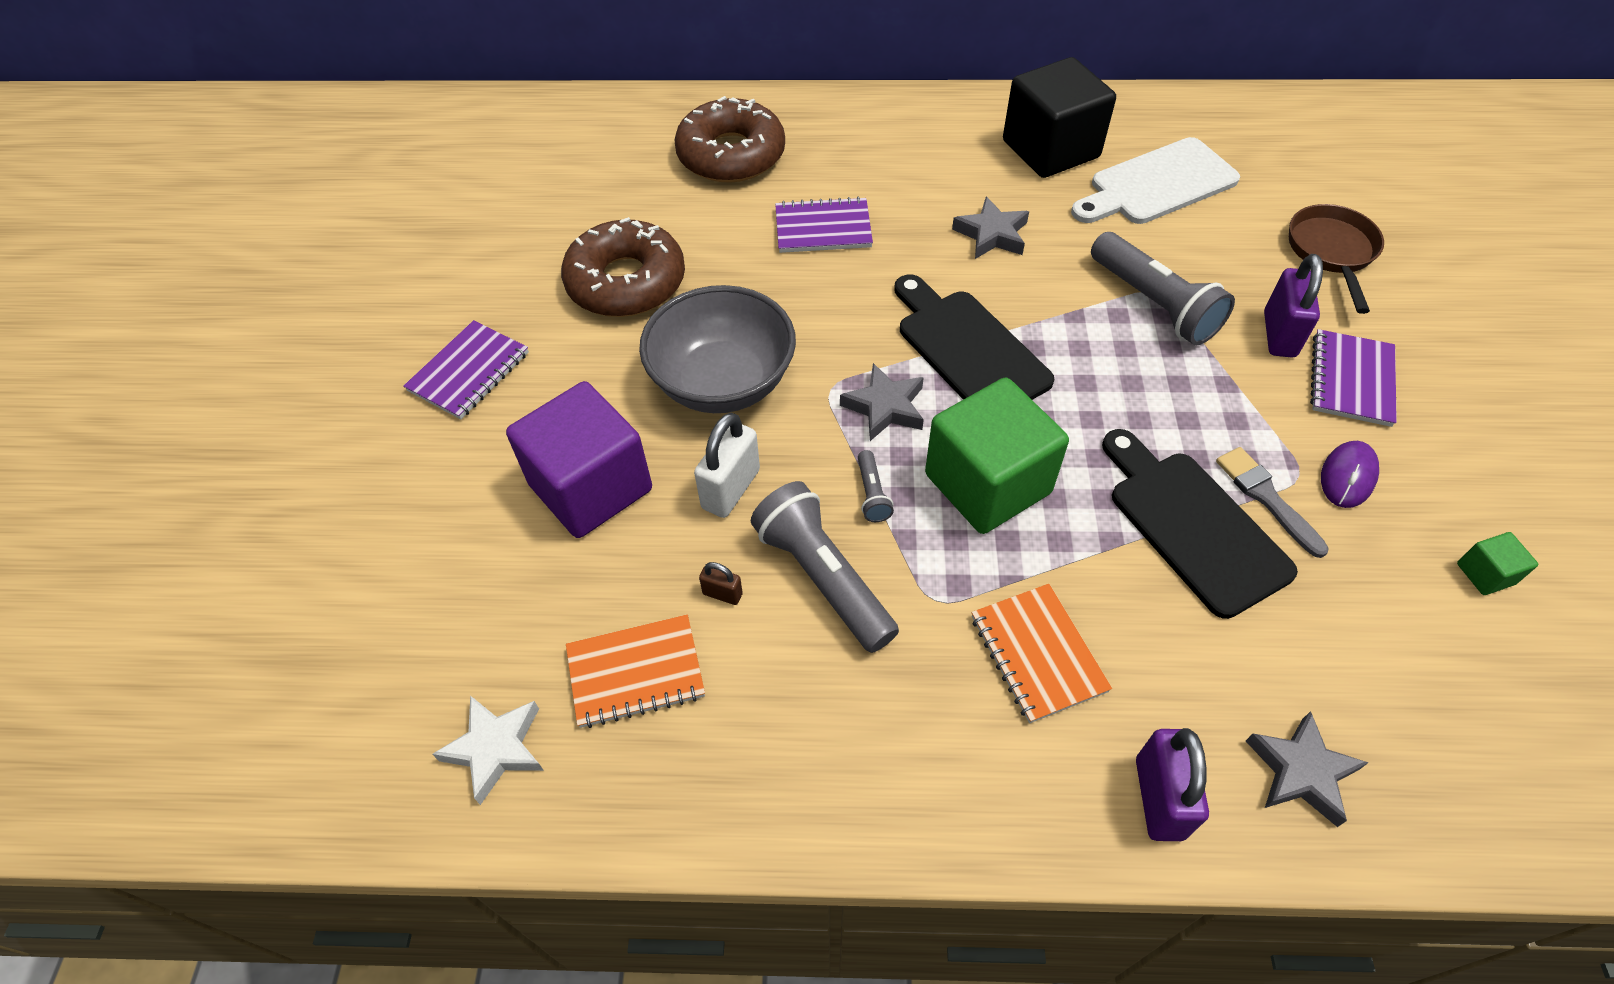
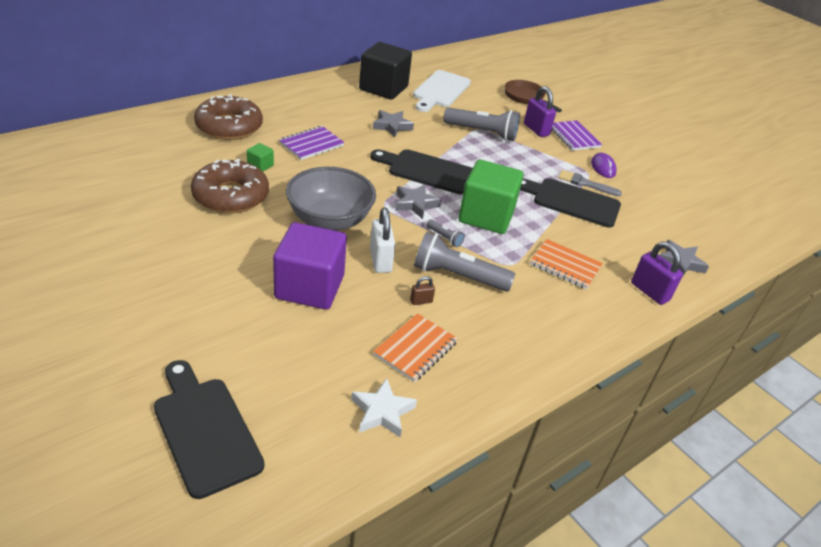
camera: 45 degrees left, 15 degrees down
(282, 640) = (205, 430): none -> black cutting board
(469, 372) = (181, 264): purple notebook -> none
(1485, 574) = (669, 181): green cube -> green cube (260, 166)

